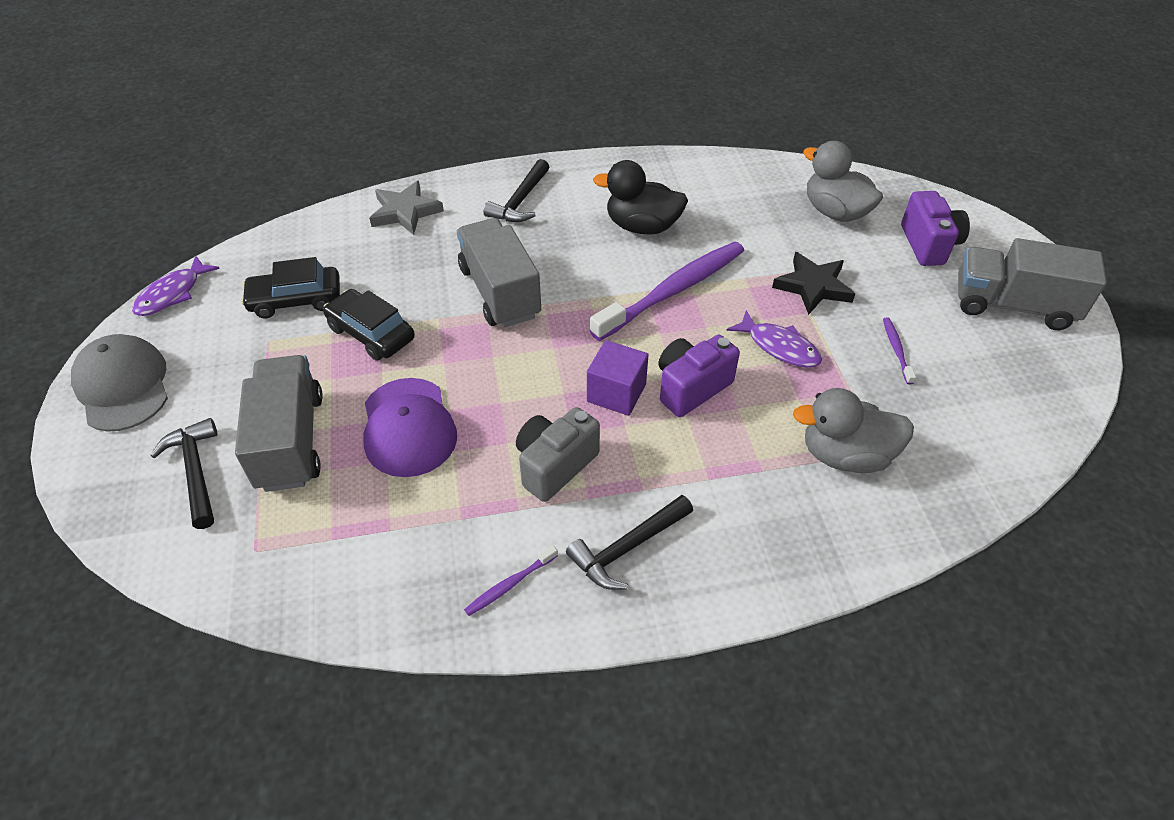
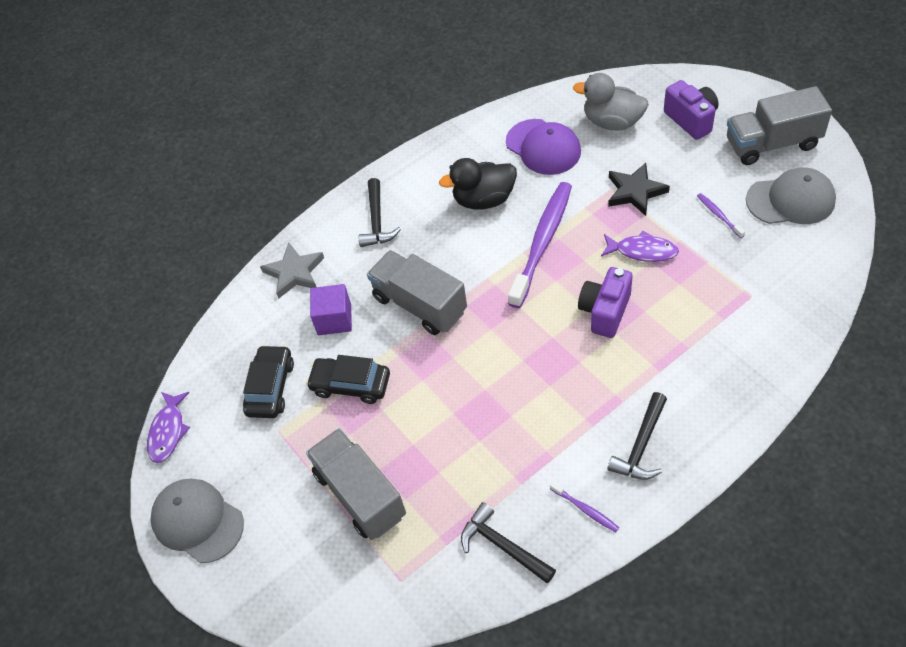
camera: 20 degrees left, 5 degrees up
(195, 471) = (311, 552): black hammer -> black hammer (502, 546)
(295, 300) = (270, 387): black car -> black car turned 135 degrees clockwise
(408, 427) = (435, 440): purple cap -> purple cap (543, 147)
(509, 585) = (585, 509): purple toothbrush -> purple toothbrush turned 75 degrees counterclockwise
(555, 465) = (555, 415): grey camera -> none
(616, 393) = (558, 341): purple cube -> purple cube (334, 319)
(845, 455) = (733, 310): grey duck -> none
(998, 372) = (790, 200): none -> grey cap

